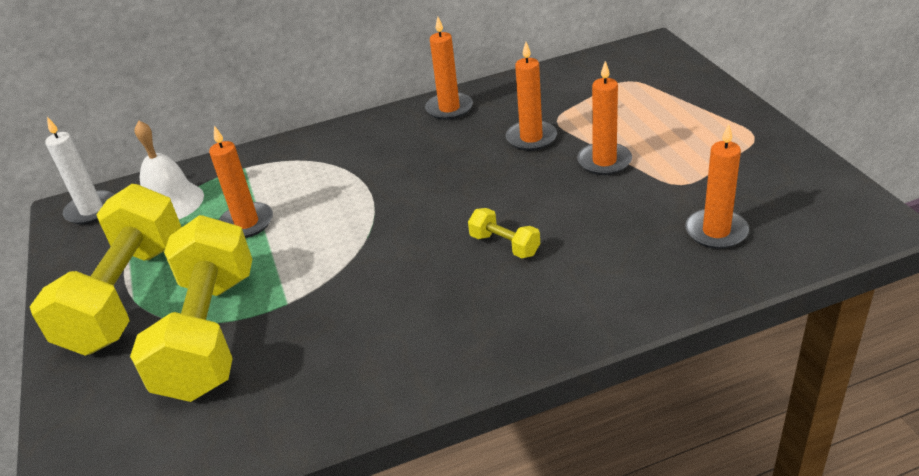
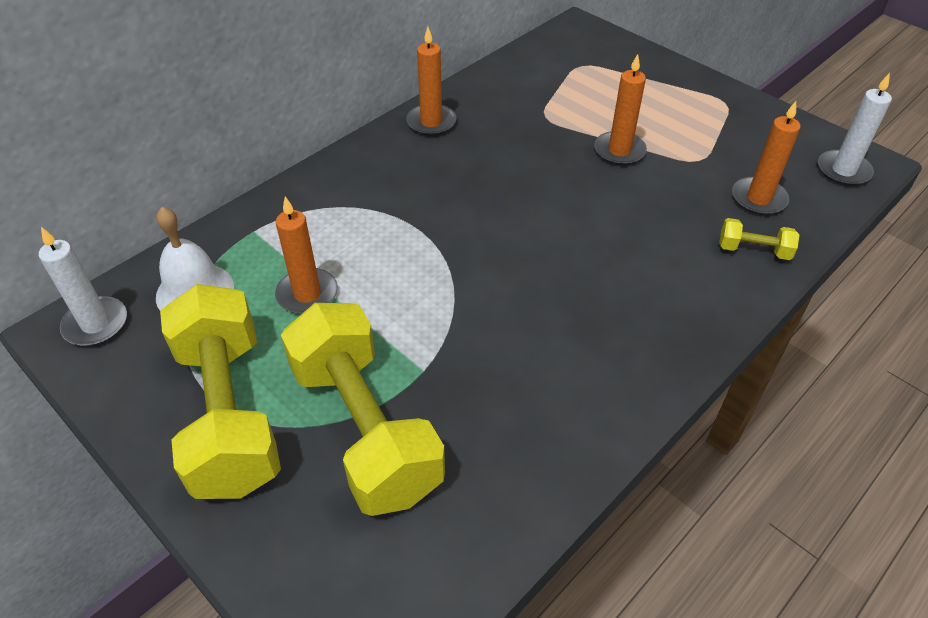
camera: 30 degrees left, 10 degrees up
(504, 245) = (592, 254): yellow dumbbell -> yellow dumbbell (753, 250)
(531, 138) = (536, 140): orange candle -> none
(839, 223) = (843, 170): none -> white candle

